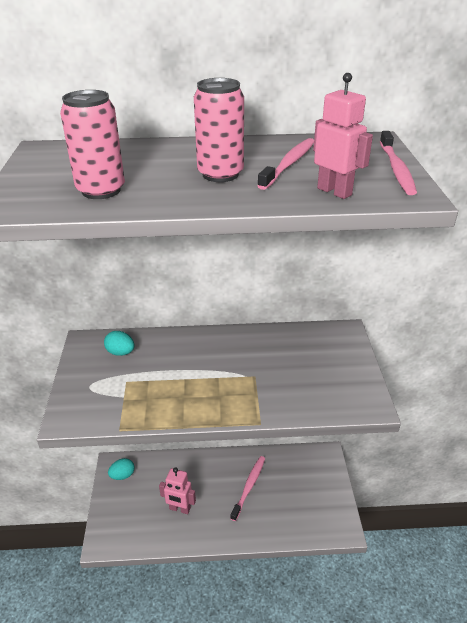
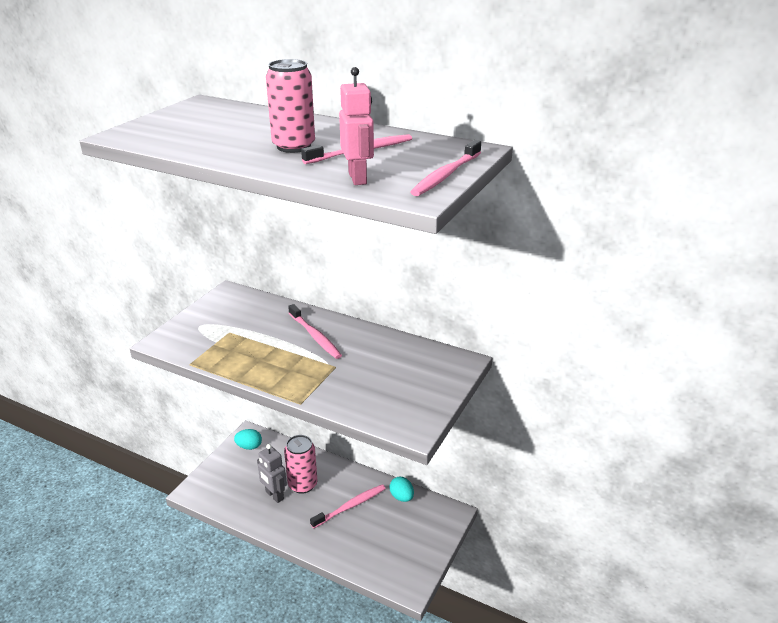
camera: 30 degrees right, 5 degrees down
(101, 190) = (192, 138): pink can -> pink can (302, 484)
(120, 352) = (246, 309): turquoise egg -> turquoise egg (401, 497)
(179, 509) = (274, 495): pink robot -> grey robot
(209, 355) = (315, 336): none -> pink toothbrush

